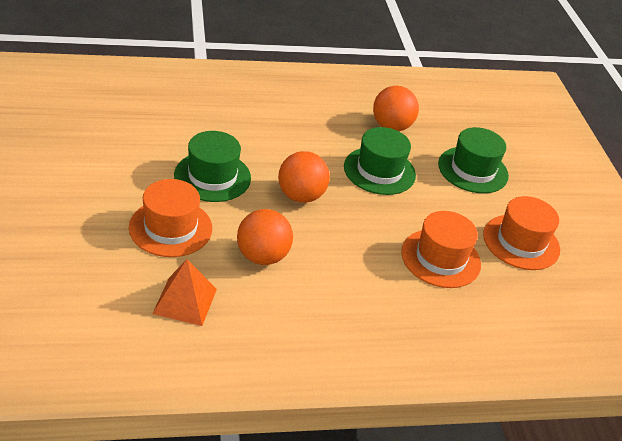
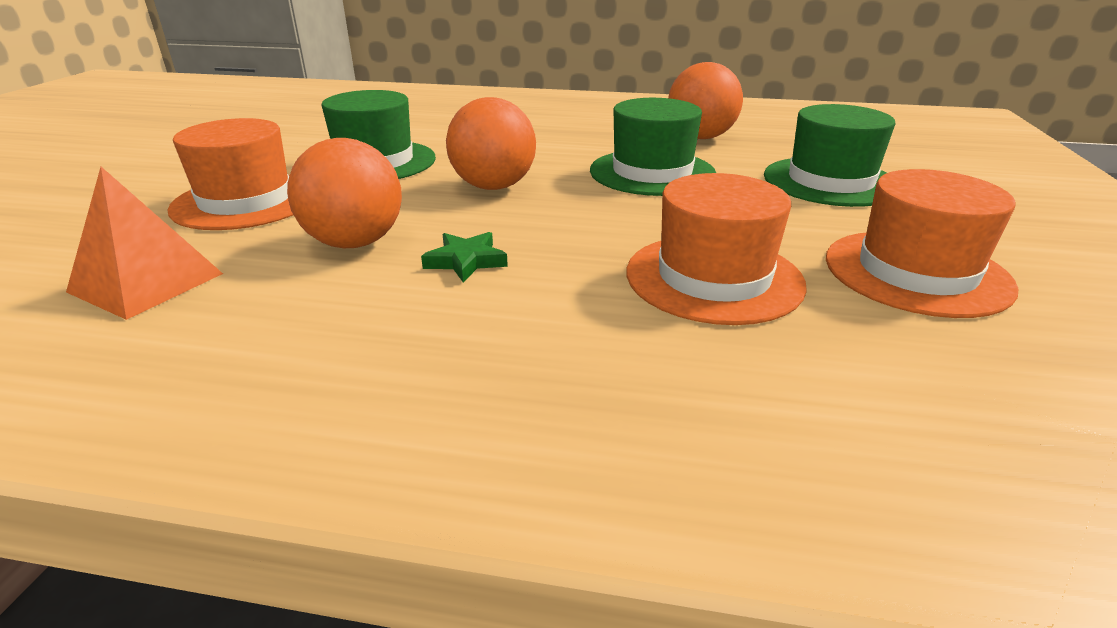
camera: 25 degrees right, 10 degrees down
(326, 262) = (466, 261): none -> green star

